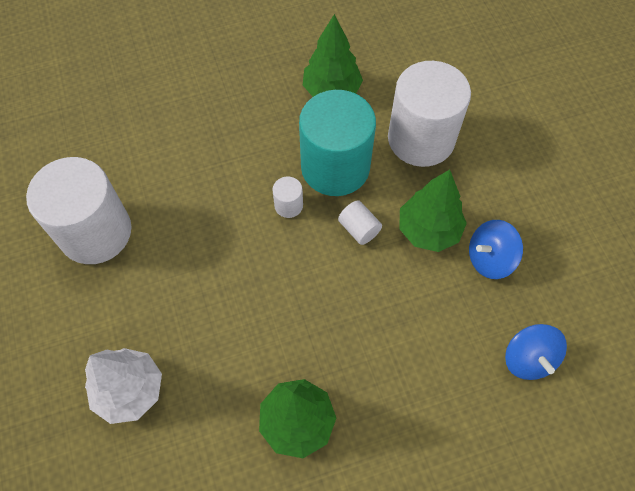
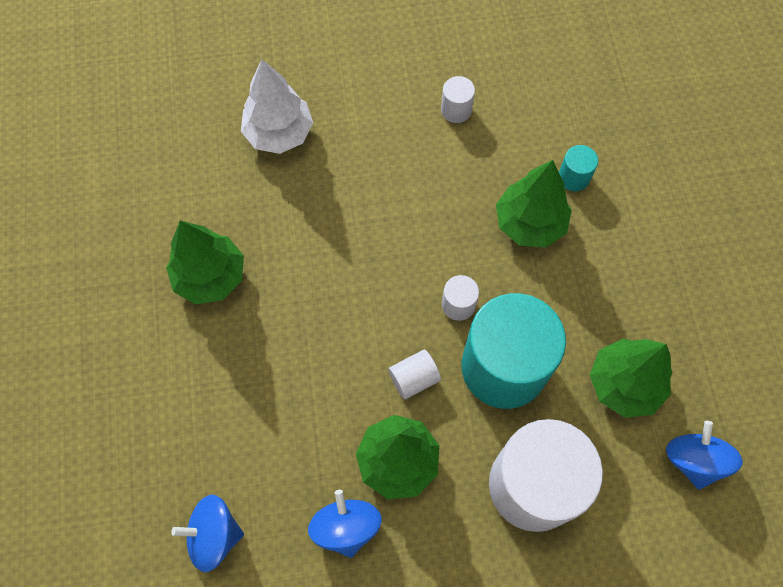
camera: 100 degrees right, 5 degrees up
(95, 232) = (456, 110): white cylinder -> white cylinder, size x0.41
(160, 136) = (573, 177): none -> turquoise cylinder
(207, 163) = (529, 223): none -> green tree
(377, 49) = (694, 460): none -> blue spinning top

